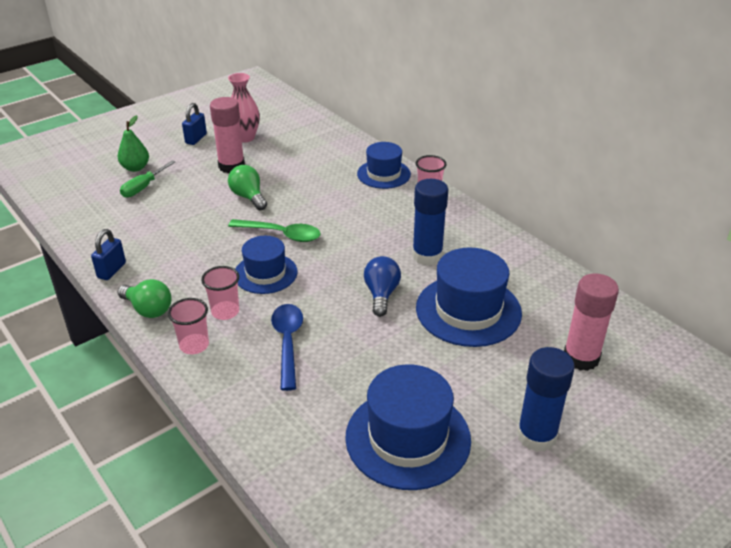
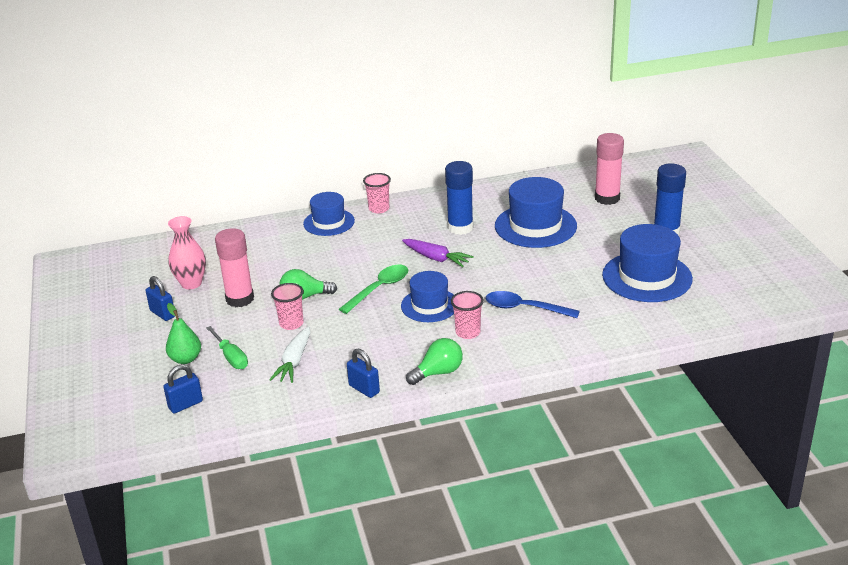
camera: 65 degrees left, 5 degrees down
(73, 186) = (185, 405): none -> blue padlock
(145, 220) = (294, 361): none -> white carrot
(194, 345) = (501, 353): pink cup -> pink cup (291, 324)
(356, 255) = (436, 258): none -> purple carrot
(381, 294) = (494, 257): blue light bulb -> none

